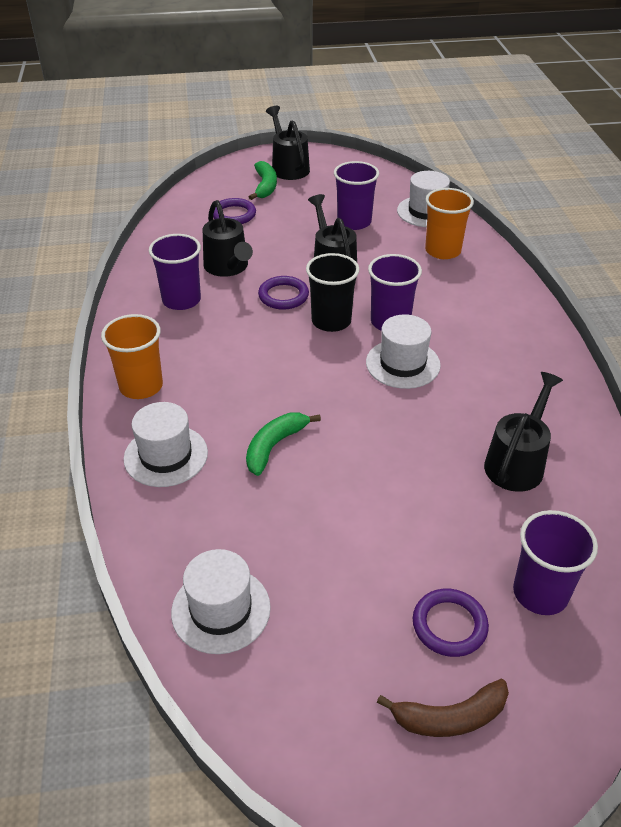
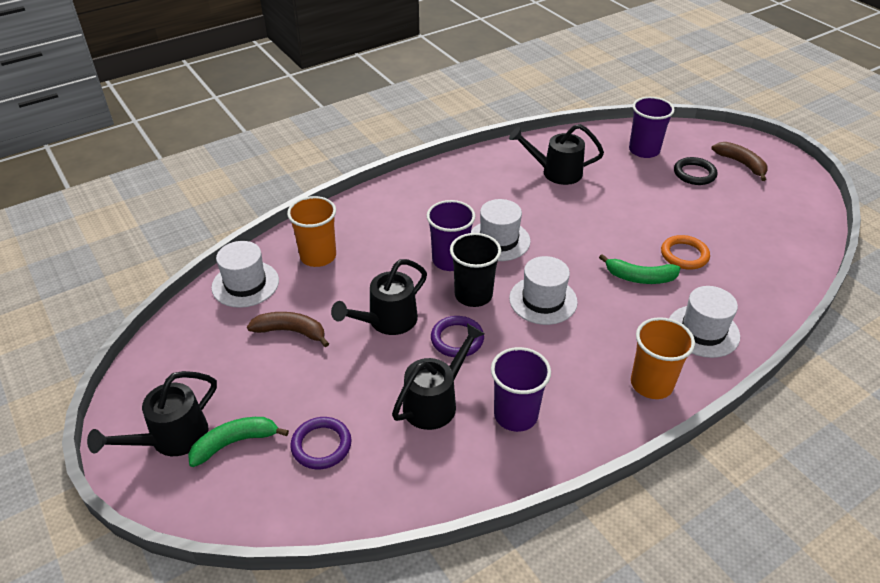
camera: 115 degrees left, 0 degrees up
(221, 610) = (778, 254): white hat -> white hat (543, 300)
(284, 506) = (684, 255): none -> orange ring
(354, 222) = (291, 331): purple cup -> brown banana
(449, 625) = (694, 174): purple ring -> black ring

